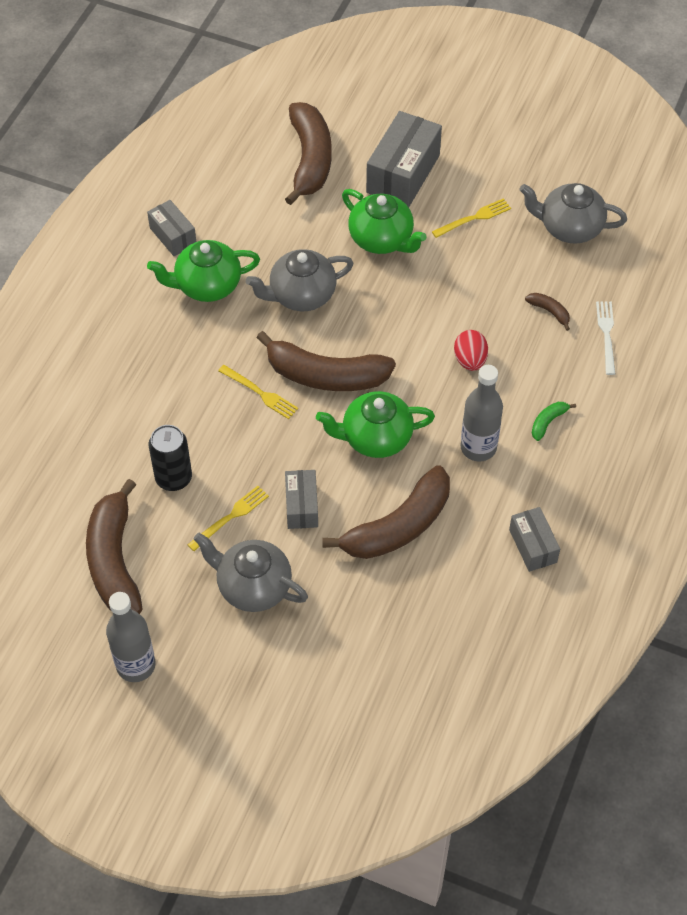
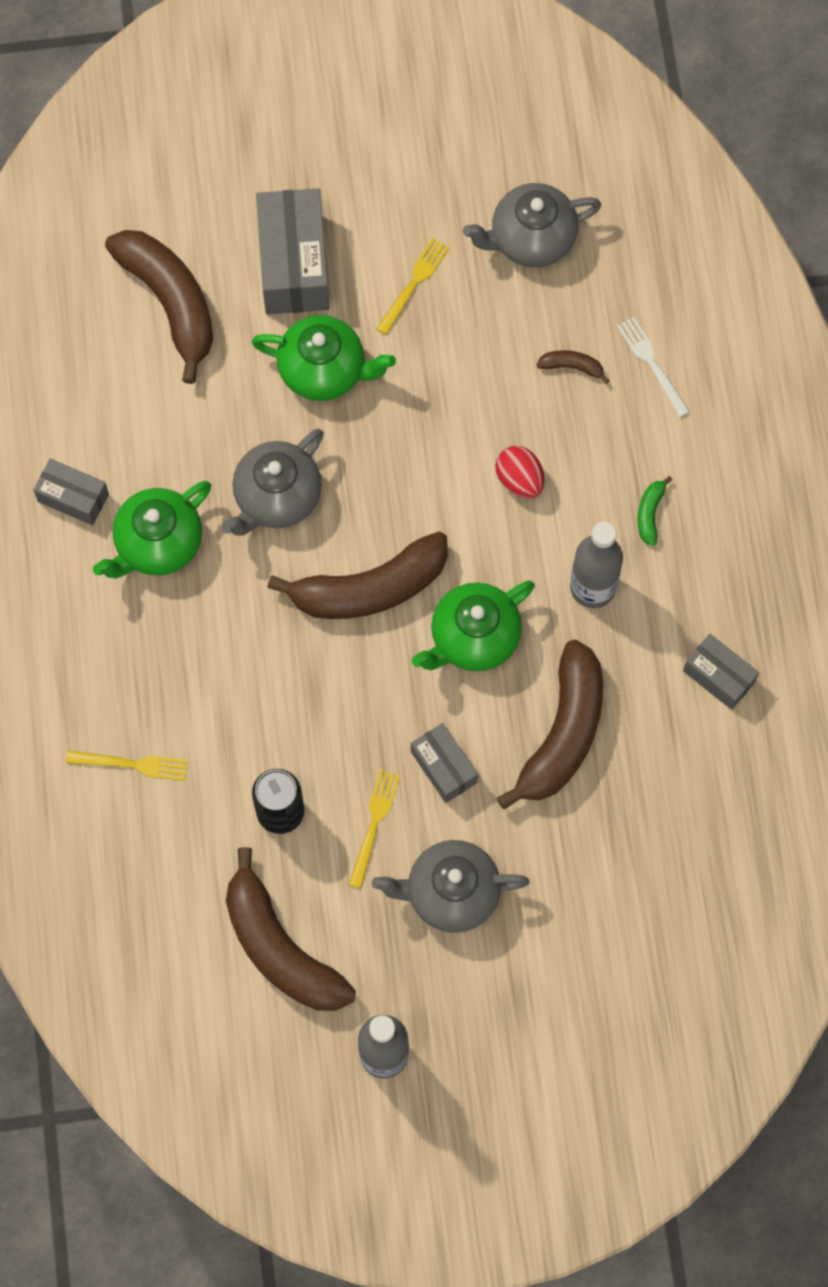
camera: 30 degrees left, 15 degrees up
(261, 393) = (311, 651): yellow fork -> yellow fork (133, 764)

